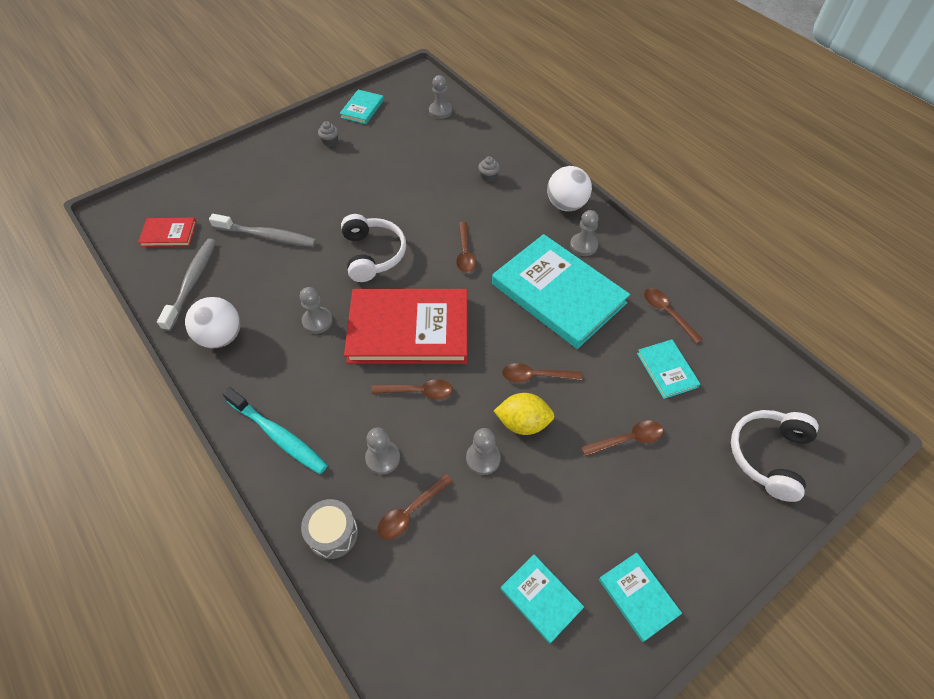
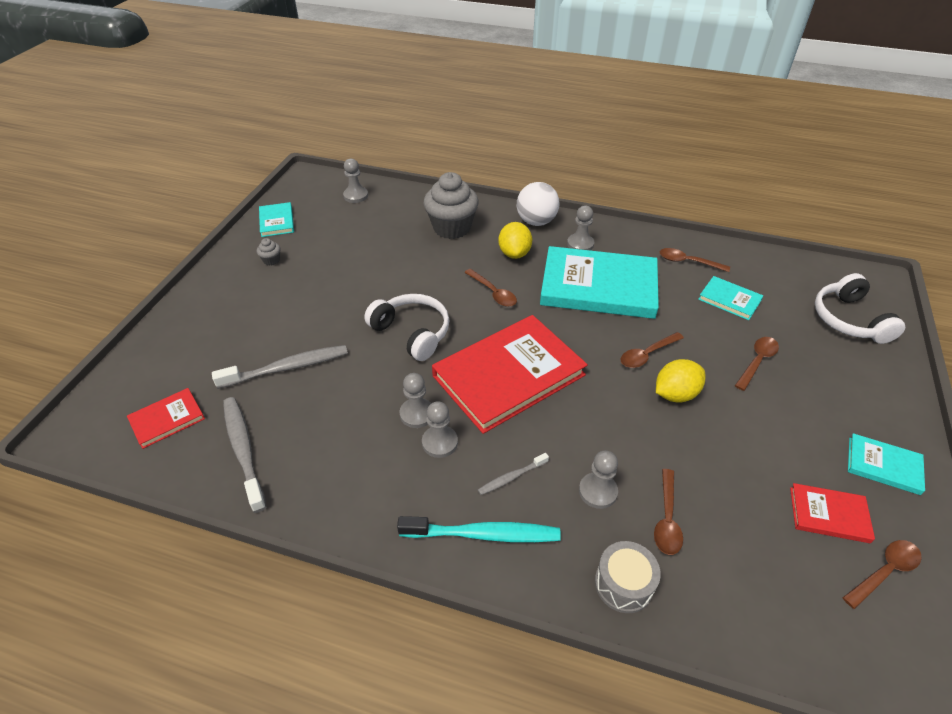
camera: 35 degrees left, 10 degrees down
(221, 337) = (330, 482): white ball -> none
(334, 408) = (511, 477): none -> grey toothbrush
(418, 391) = (569, 419): brown spoon -> brown spoon (884, 571)
(483, 458) = (676, 439): grey pawn -> grey pawn (440, 442)
(488, 177) = (451, 228): grey cupcake -> grey cupcake, size x2.45
(517, 226) = (514, 253): none -> yellow lemon
(541, 598) = (829, 515): turquoise book -> red book

